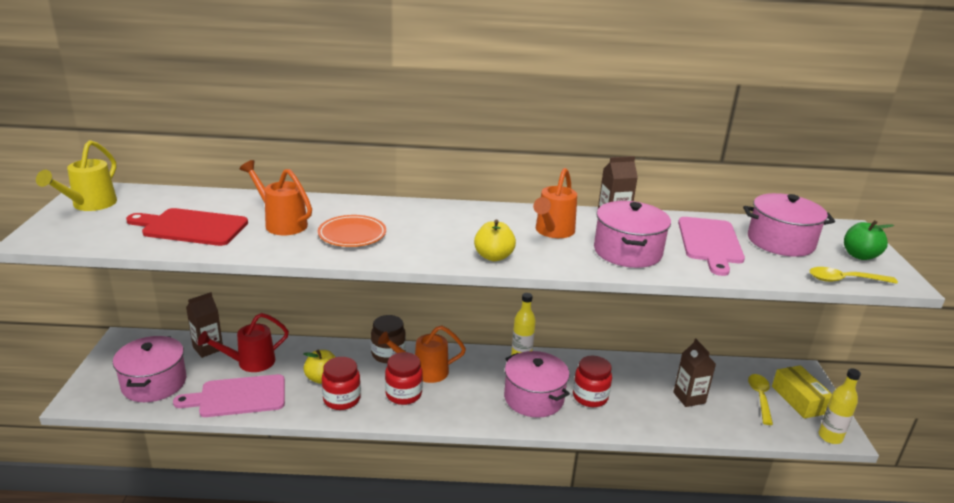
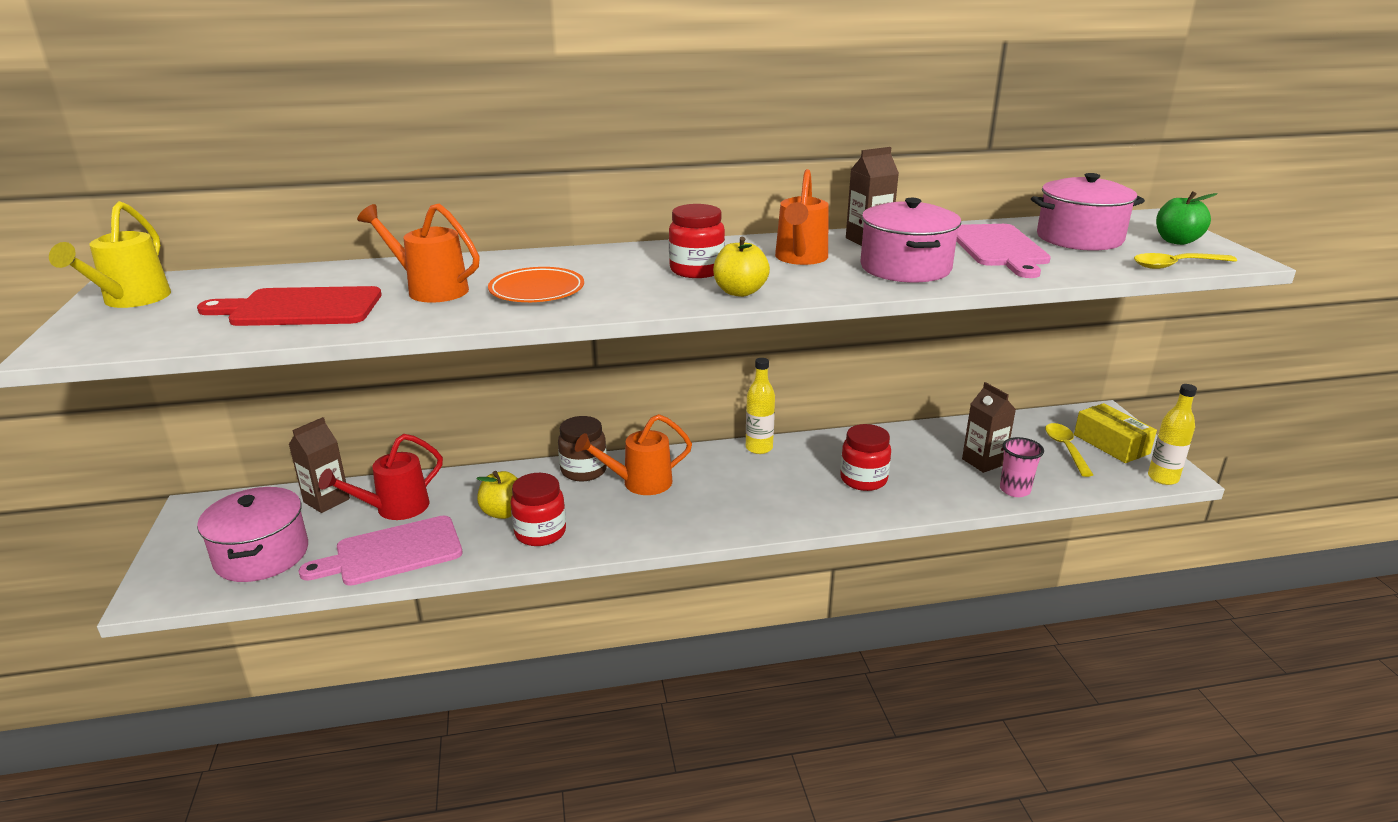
camera: 10 degrees left, 0 degrees up
(403, 394) = (622, 514): red jar -> red jar (696, 270)
(534, 398) = (793, 492): pink pot -> none
(704, 426) = (1014, 490): none -> pink cup

